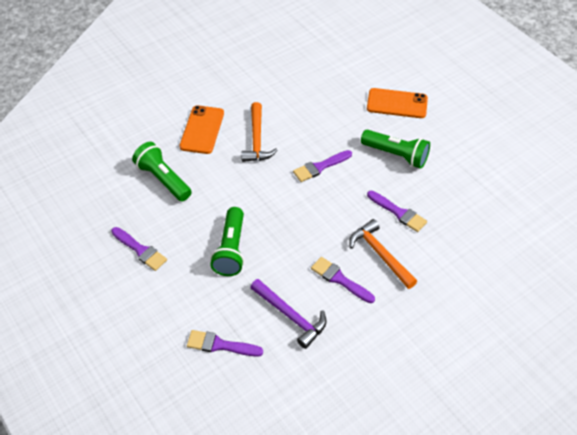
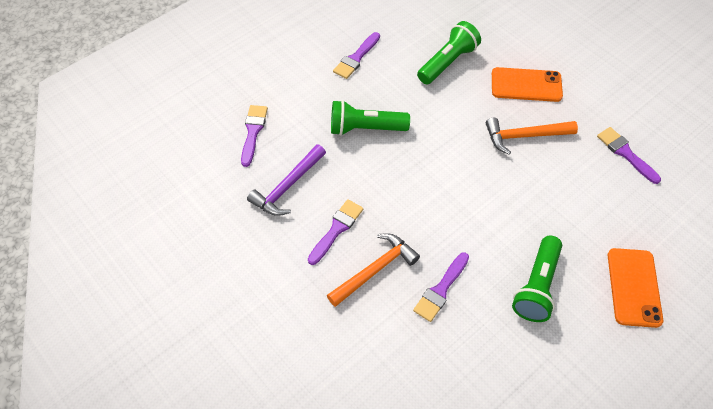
camera: 85 degrees right, 5 degrees up
(320, 167) = (497, 202): purple brush -> purple brush (625, 153)

